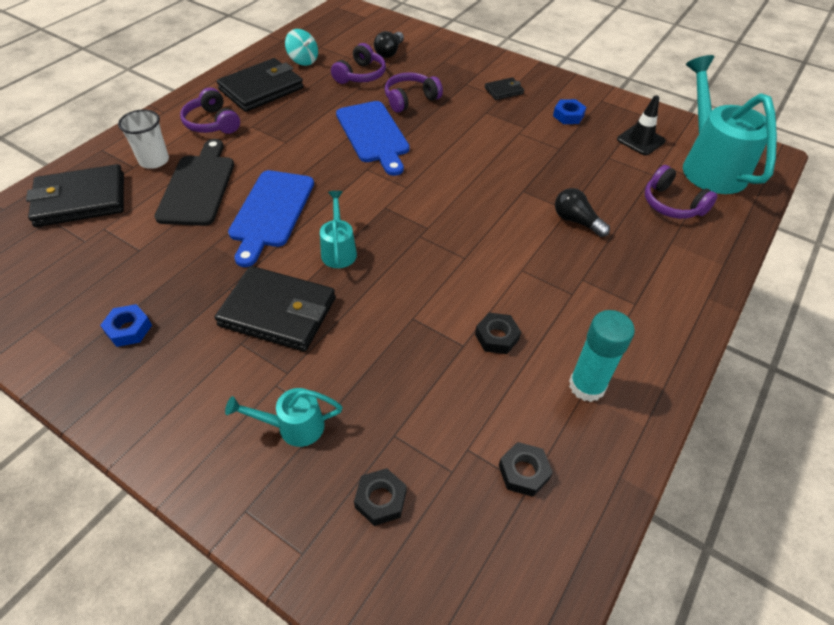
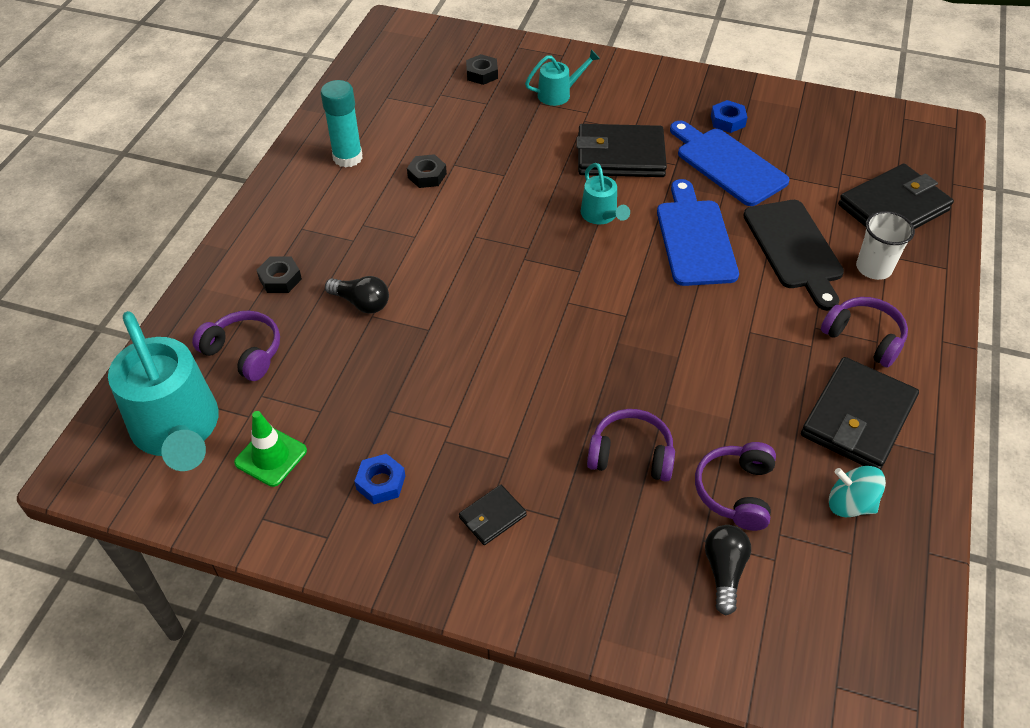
camera: 165 degrees right, 0 degrees up
(373, 135) = (647, 371): blue cutting board -> blue cutting board (727, 164)
(410, 99) = (631, 455): purple headphones -> purple headphones turned 120 degrees counterclockwise
(523, 472) = (391, 102): black nut -> black nut (280, 279)
(640, 140) = (271, 456): black traffic cone -> green traffic cone

